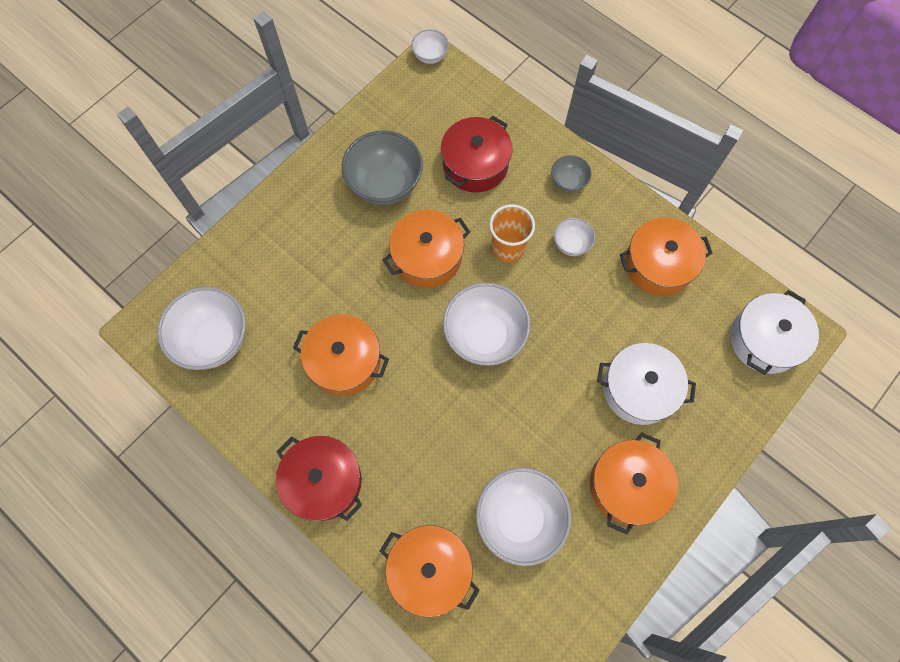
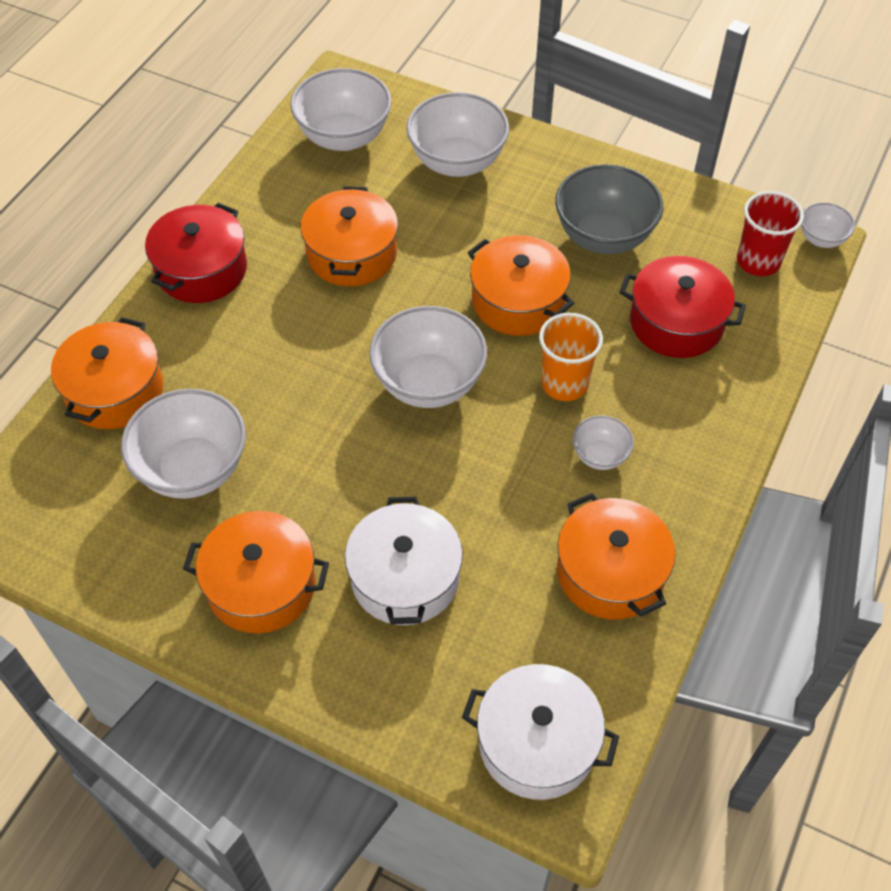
camera: 75 degrees right, 15 degrees down
(275, 261) = (457, 162): none -> white bowl
(438, 99) = (758, 261): none -> red cup
(568, 182) = (698, 434): grey bowl -> none

